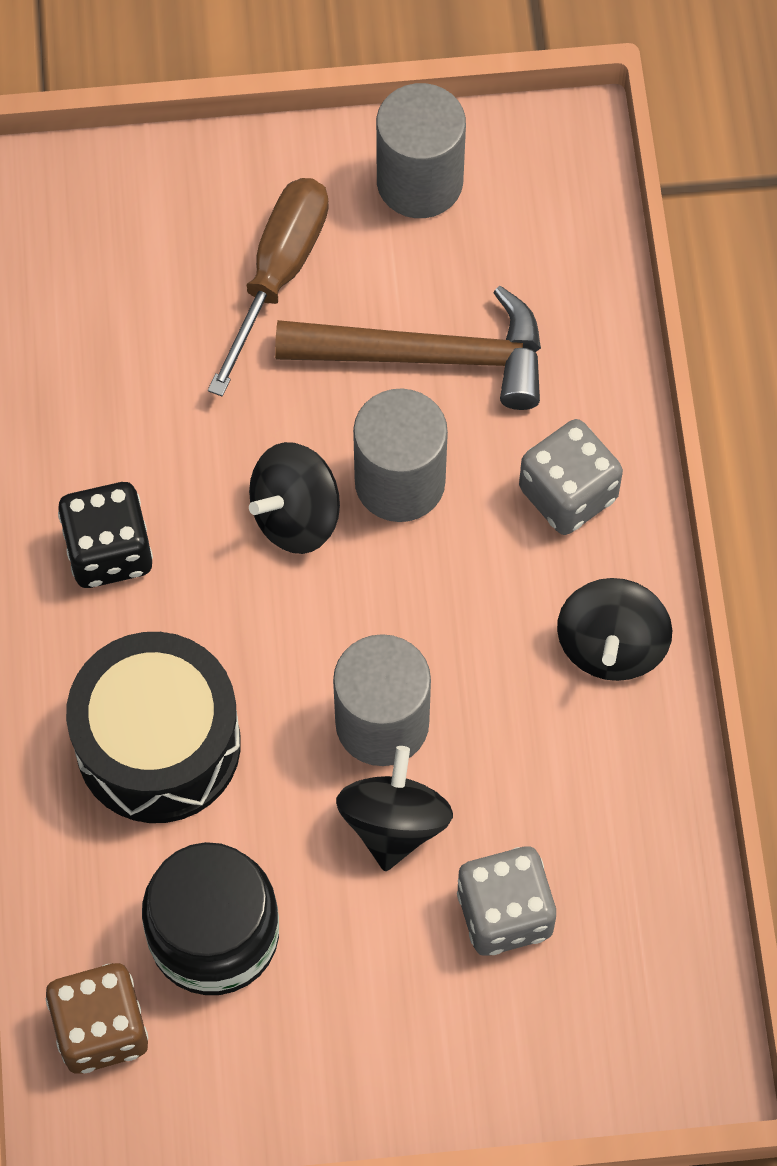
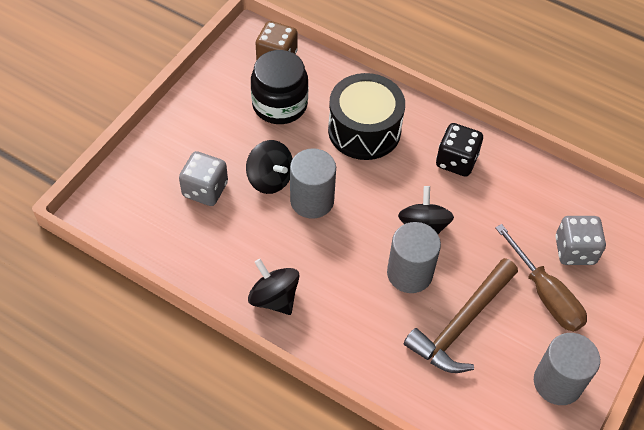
camera: 125 degrees right, 10 degrees down
(568, 494) = (354, 331): grey dice -> grey dice (575, 250)

